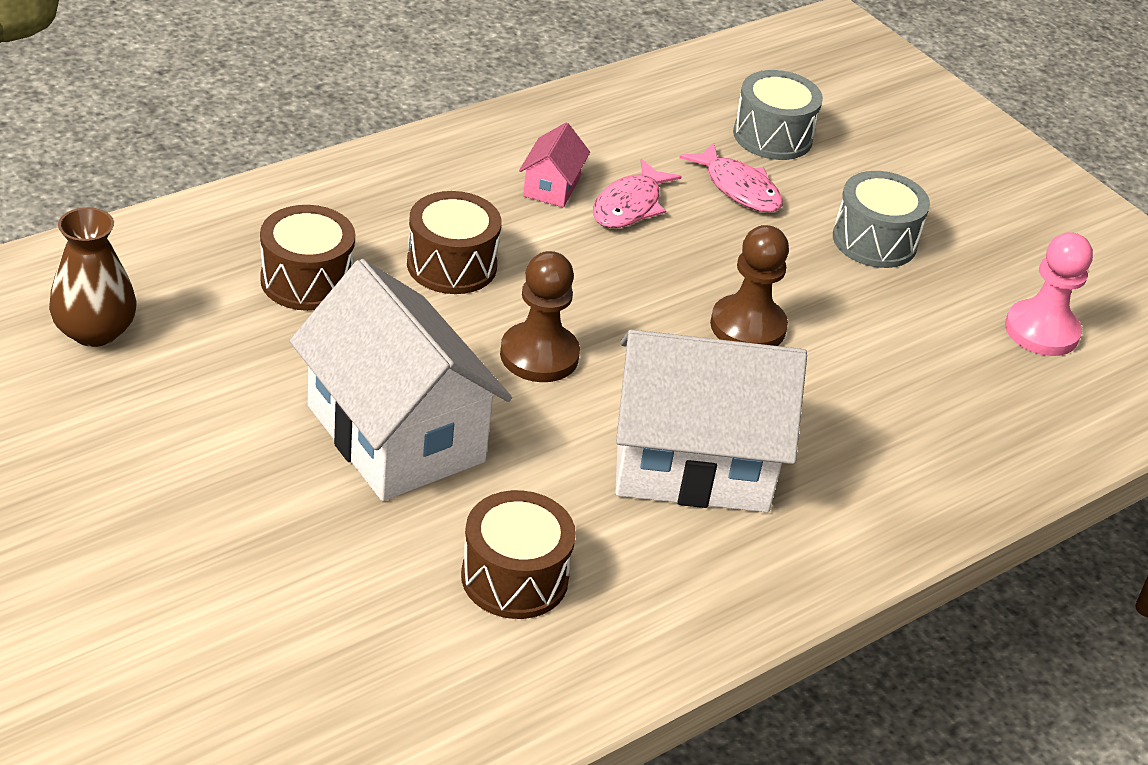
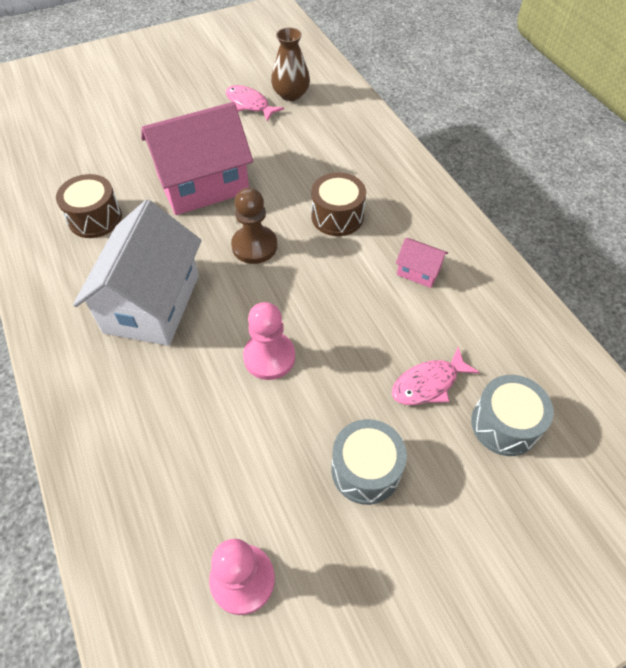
camera: 105 degrees right, 15 degrees up
(307, 280) = (325, 160): brown drum -> none
(395, 434) = (203, 185): white house -> pink house
(629, 205) = (401, 311): pink fish -> pink fish (249, 104)
(748, 326) = (269, 357): brown pawn -> pink pawn

